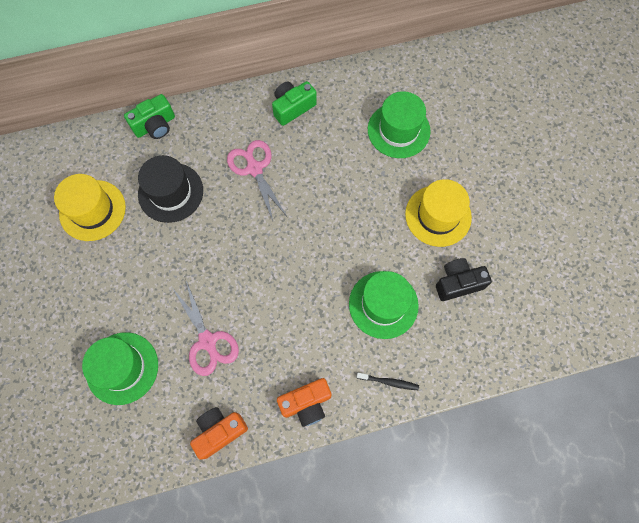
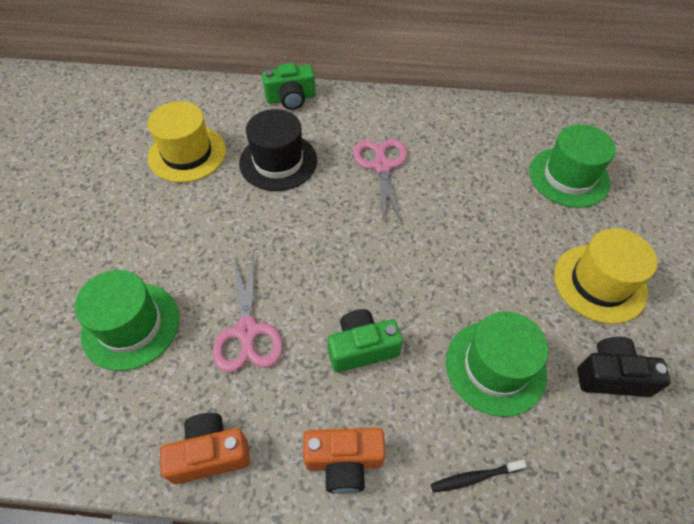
camera: 20 degrees right, 15 degrees down
(292, 107) = (447, 122): green camera -> green camera (362, 348)
(389, 382) = (474, 477): black toothbrush -> black toothbrush turned 135 degrees clockwise

